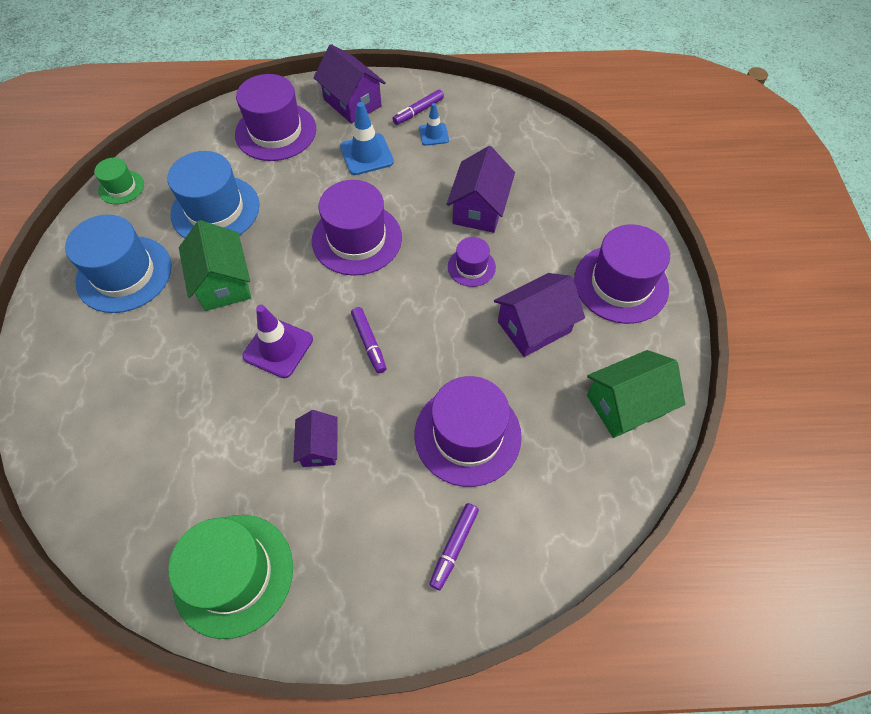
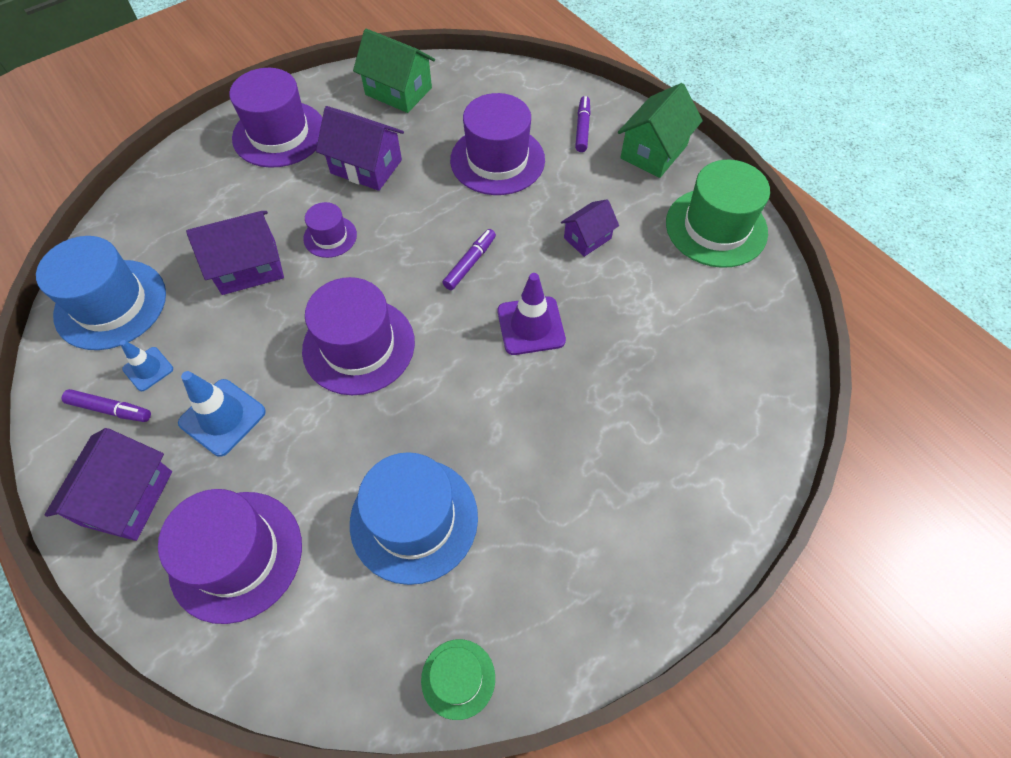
camera: 125 degrees left, 0 degrees up
(124, 274) = (569, 540): blue hat -> blue hat (111, 304)
(223, 283) = (502, 427): green house -> green house (653, 152)
(454, 547) = (582, 128): purple marker -> purple marker turned 75 degrees counterclockwise

